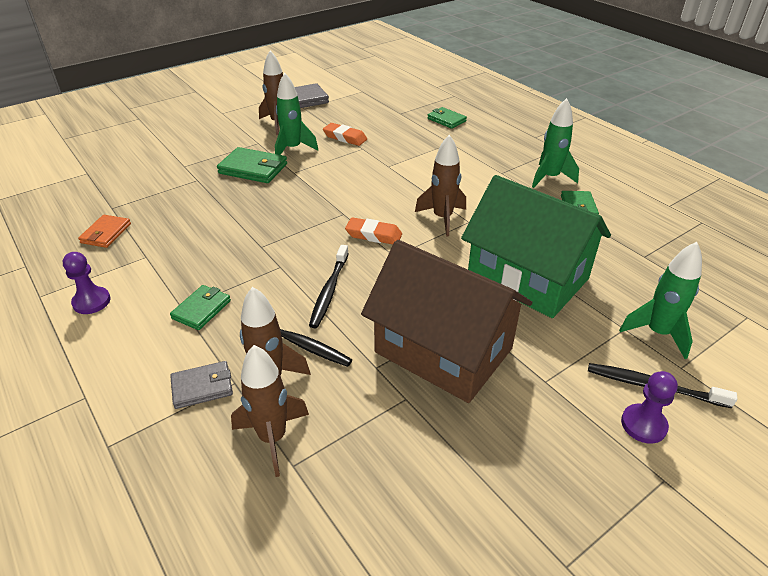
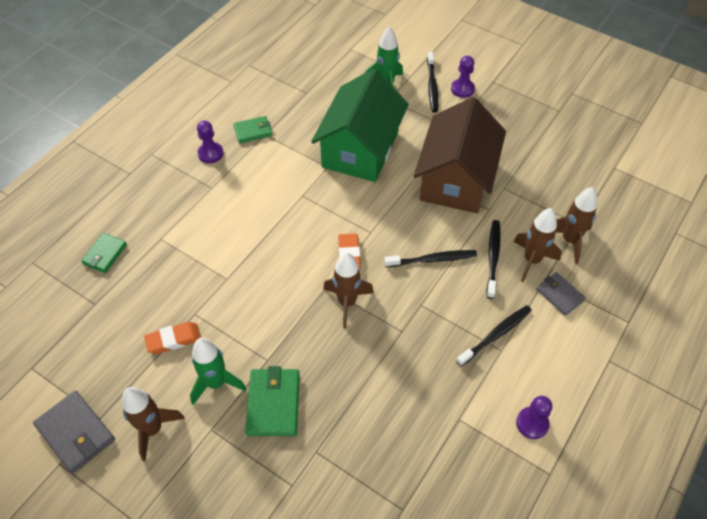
camera: 110 degrees left, 15 degrees up
(106, 233) = (445, 481): orange wallet -> none
(201, 309) = (496, 335): green wallet -> black toothbrush
(345, 137) = (173, 340): orange eraser -> orange eraser turned 60 degrees clockwise
(442, 218) = (305, 213): brown rocket -> brown rocket (347, 302)
(550, 178) = (210, 153): green rocket -> purple pawn

